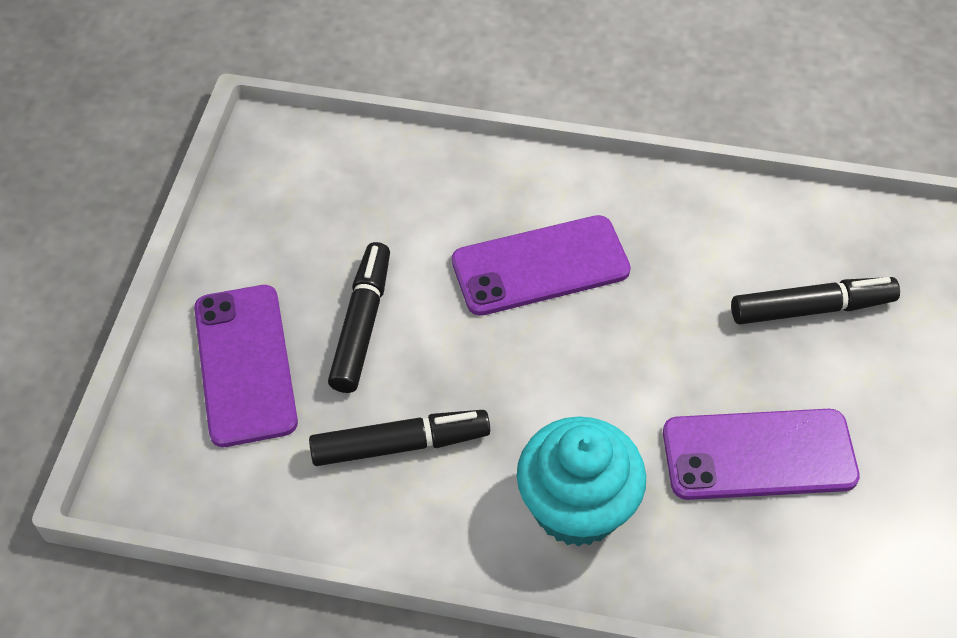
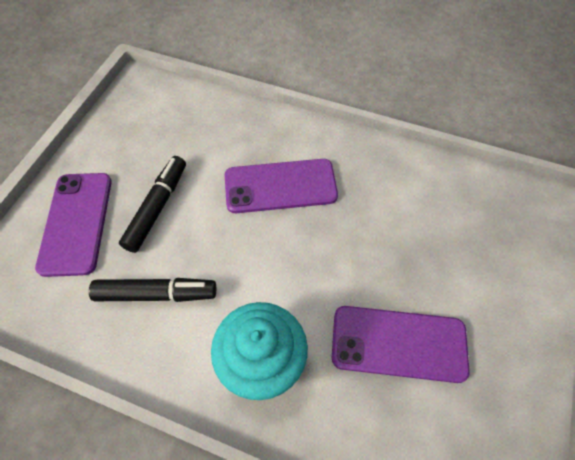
camera: 10 degrees right, 5 degrees up
(811, 308) = (454, 242): black marker -> none

